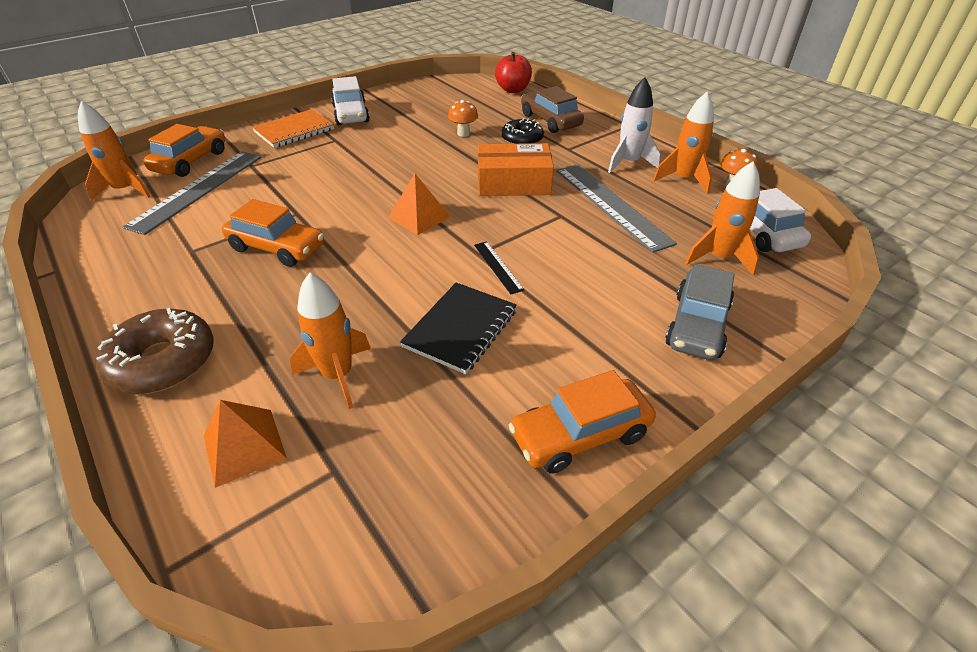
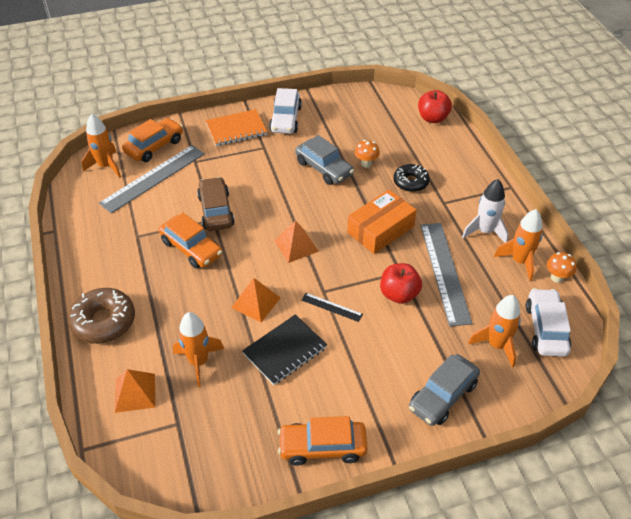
camera: 20 degrees right, 5 degrees up
(393, 285) = (256, 302): none -> orange pyramid
(416, 145) = (324, 168): none -> grey car
(498, 267) = (331, 307): black ruler -> black ruler turned 60 degrees counterclockwise
(513, 183) = (380, 229): orange box -> orange box turned 60 degrees counterclockwise
(550, 121) = (445, 165): brown car -> brown car (216, 211)
(573, 236) = (399, 294): none -> red apple

